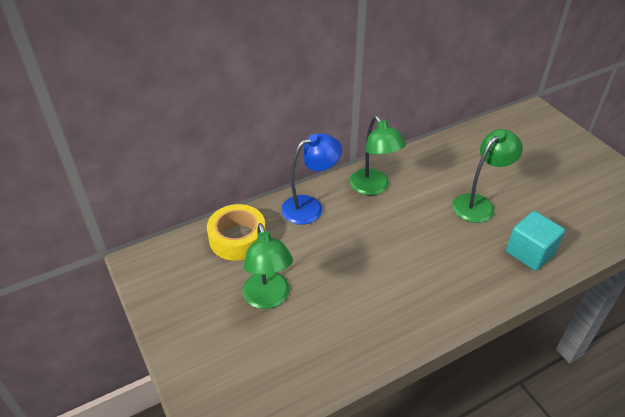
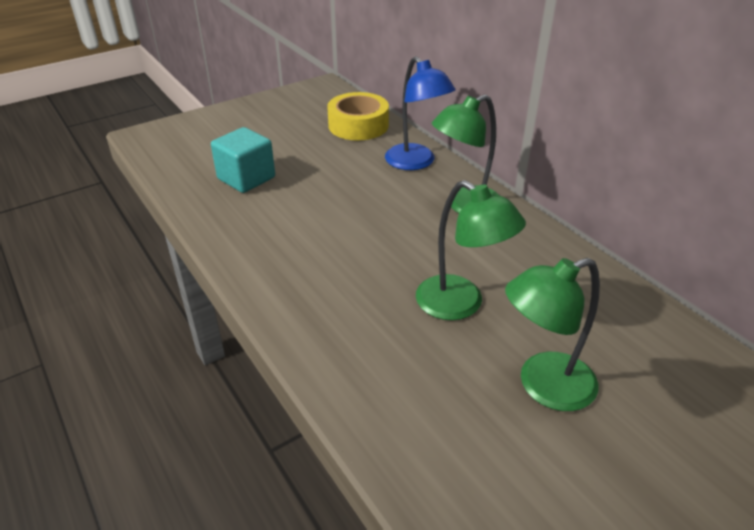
camera: 85 degrees right, 5 degrees down
(268, 298) = (278, 147): green lamp -> green lamp (543, 386)
(529, 253) = (359, 354): turquoise cube -> turquoise cube (246, 178)

